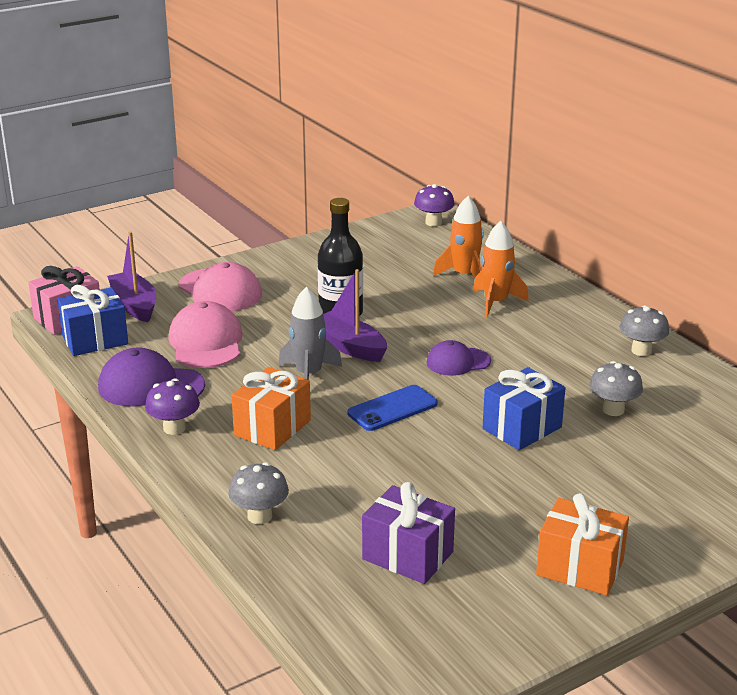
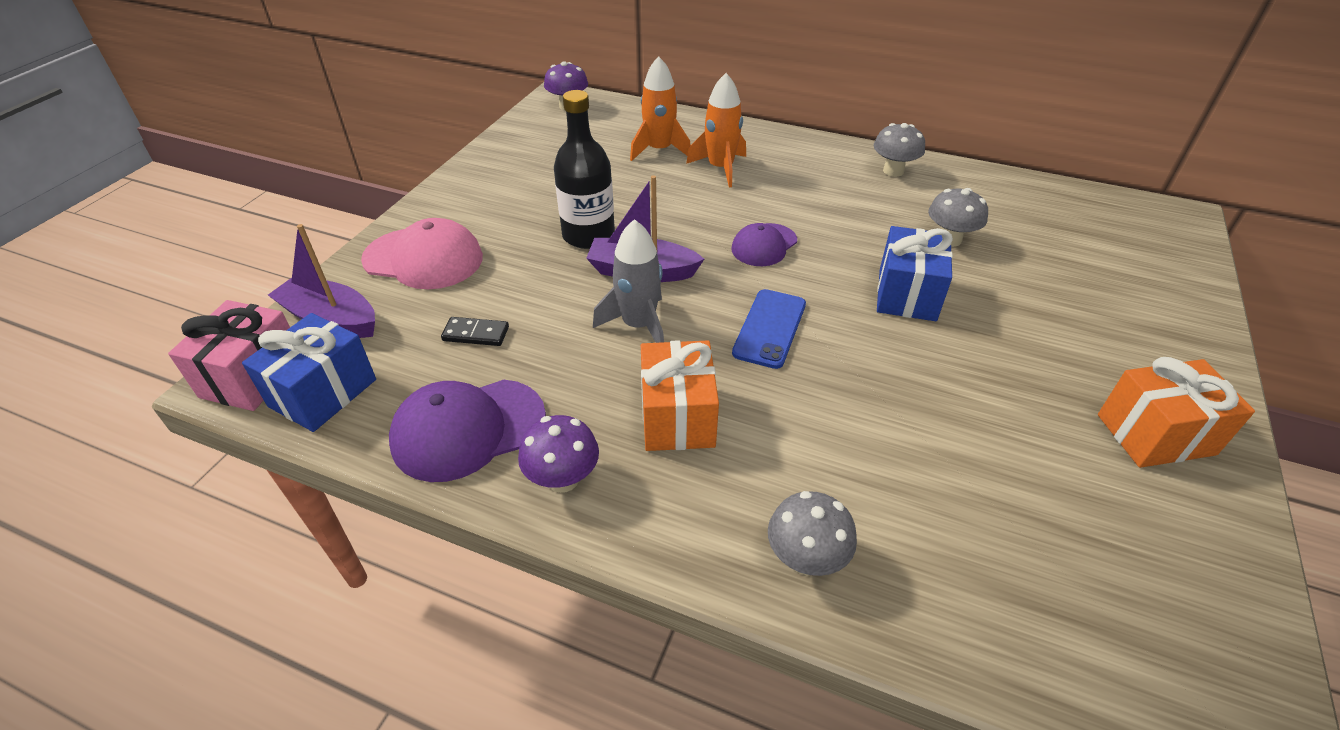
camera: 35 degrees left, 15 degrees up
(206, 342) = (476, 334): pink cap -> black domino
(407, 555) = (1010, 518): purple gift -> none

